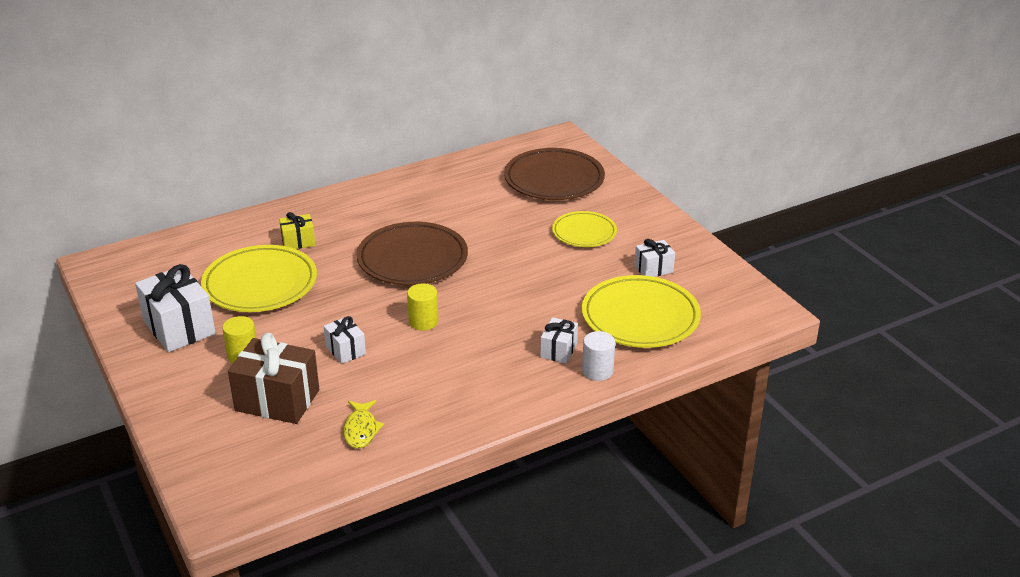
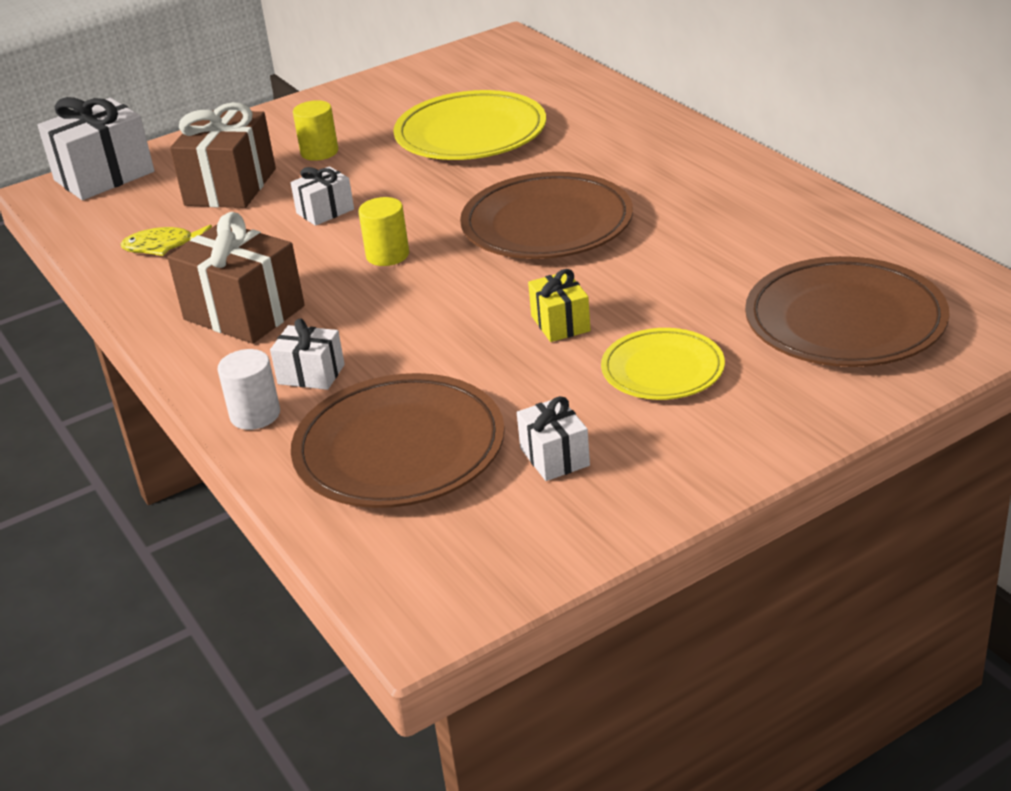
camera: 90 degrees right, 0 degrees up
(179, 327) = (377, 108): white gift -> white gift (104, 176)
(298, 242) = (577, 139): yellow gift -> yellow gift (560, 323)
(476, 382) = (244, 313): none -> brown gift
(640, 317) = (399, 449): yellow plate -> brown plate

